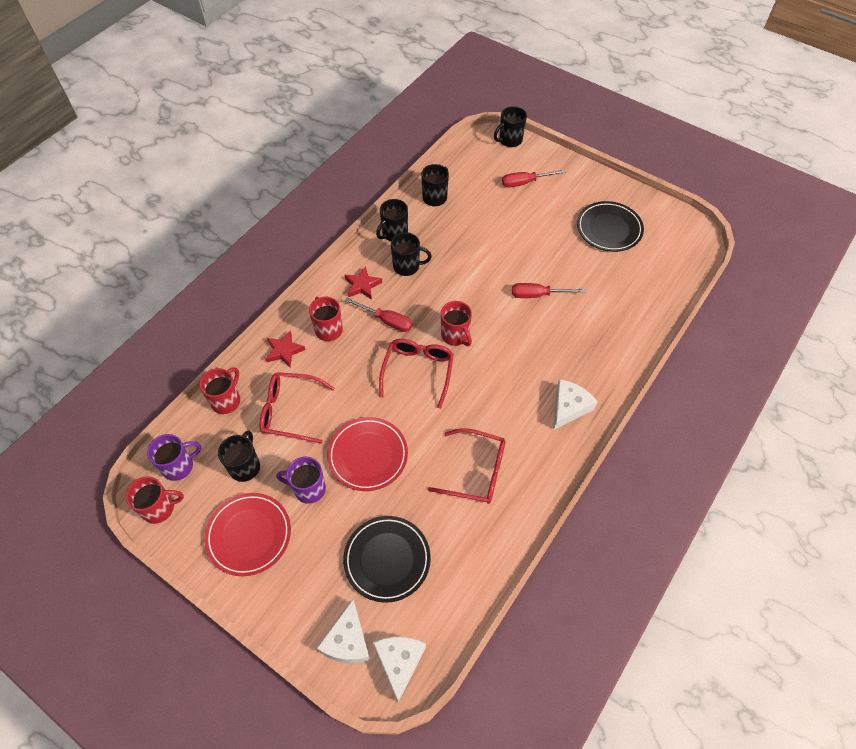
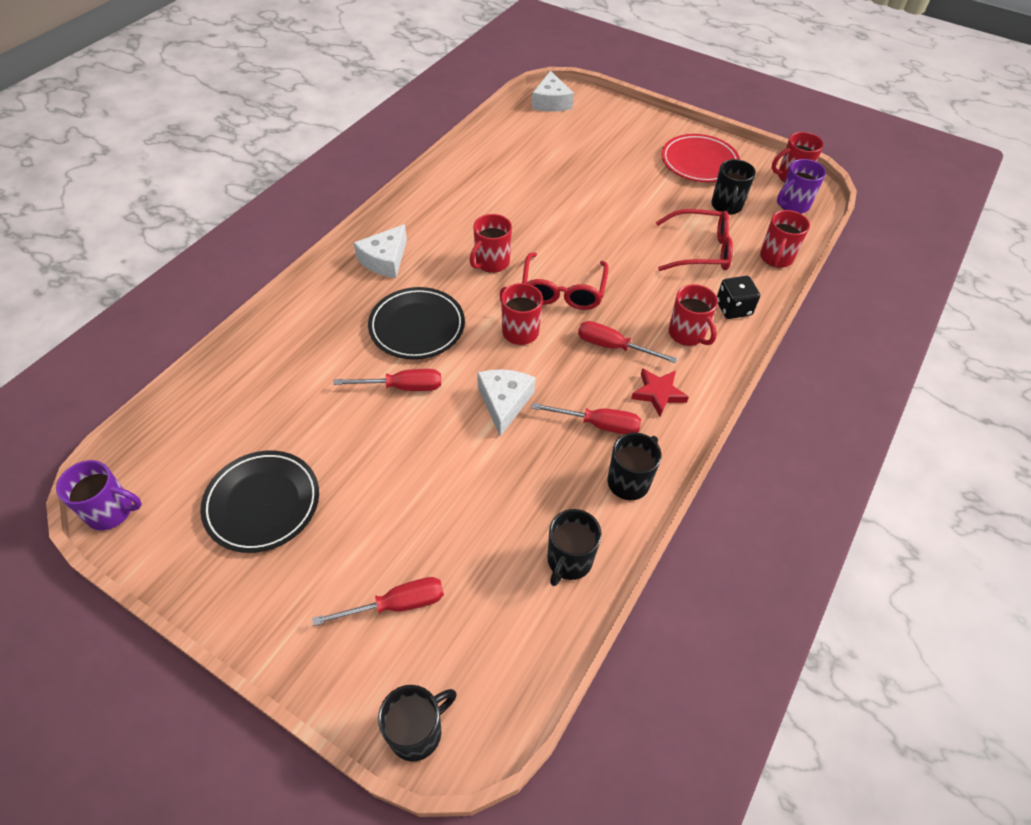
camera: 175 degrees right, 5 degrees down
(284, 351) = (733, 308): red star -> black dice
(308, 489) = (656, 192): purple mug -> purple mug (111, 511)
(347, 640) = (593, 111): white cheese -> white cheese (504, 402)
(368, 455) = (605, 216): red plate -> none
(387, 559) = (571, 150): black plate -> black plate (417, 326)
(407, 266) = (598, 424): black mug -> red screwdriver
(476, 402) = (491, 262): none -> red mug
(476, 471) = (491, 206): red glasses -> none

